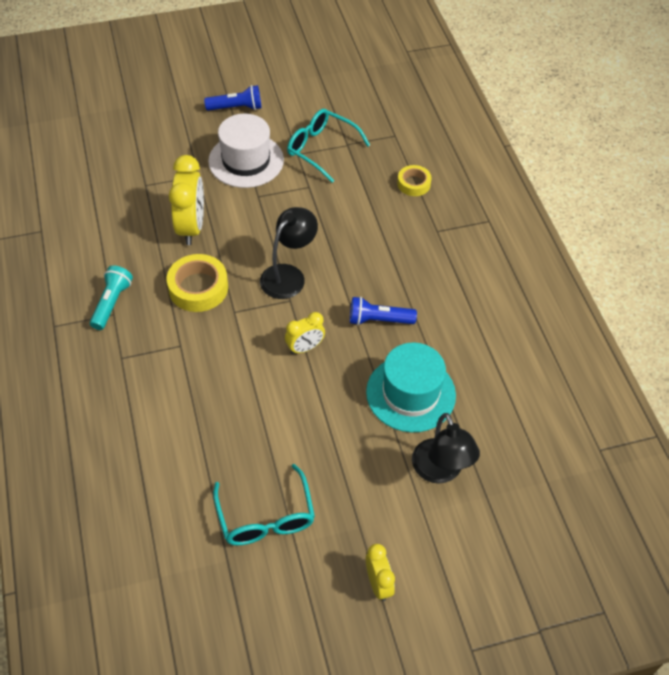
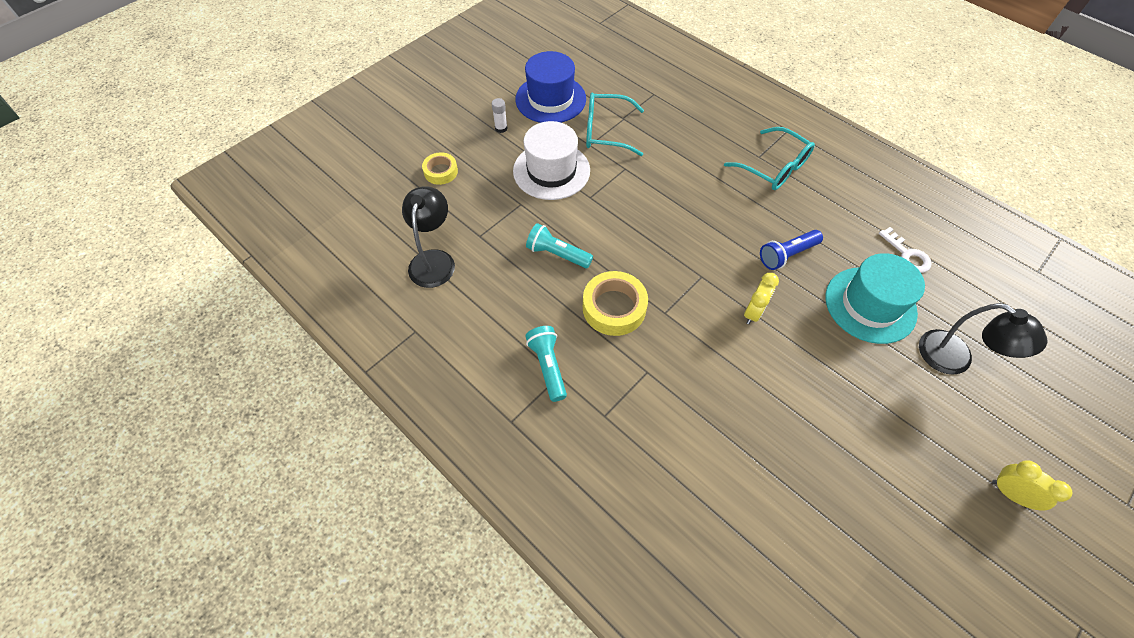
camera: 30 degrees left, 5 degrees up
(191, 227) = (557, 254): yellow clock -> turquoise flashlight
(236, 108) = (501, 128): blue flashlight -> white glue stick
(265, 516) = (868, 492): turquoise glasses -> turquoise glasses (773, 167)
(288, 275) = (680, 254): black lamp -> black lamp (434, 260)
(299, 101) = (550, 99): none -> blue hat
(413, 184) = (705, 126): yellow tape -> yellow tape (441, 172)
(488, 373) = (907, 254): none -> white key

